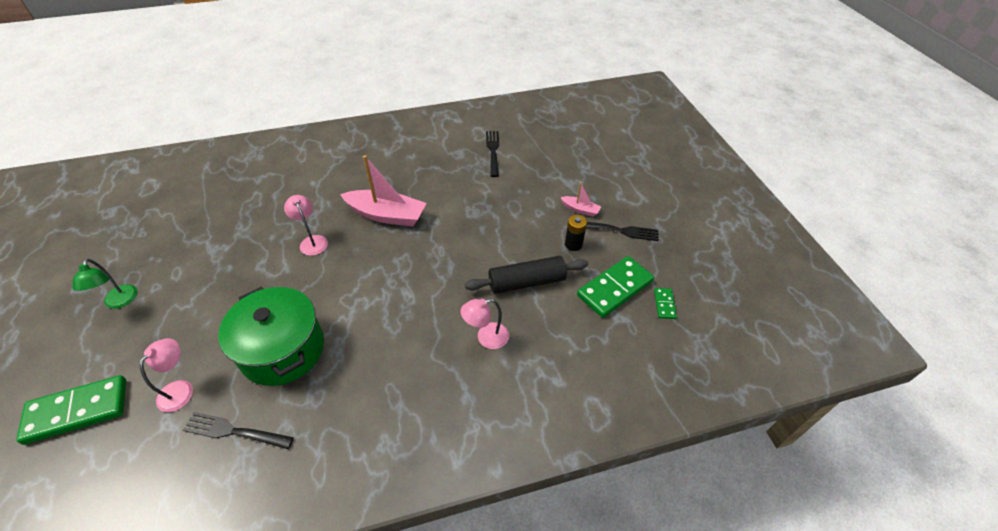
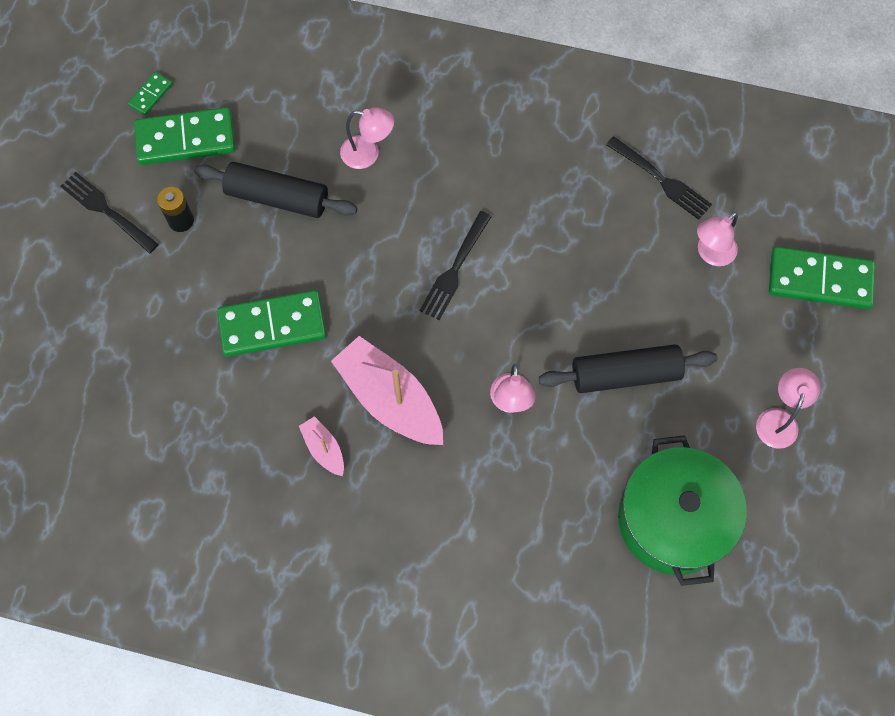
camera: 150 degrees left, 20 degrees up
(119, 302) = (778, 419): green lamp -> pink lamp
(238, 283) = (625, 374): none -> black rolling pin
(283, 349) = (592, 249): green pot -> green pot (673, 520)
(477, 219) = (272, 325): none -> green domino
(493, 151) = (156, 457): black fork -> black fork (455, 269)
(580, 209) = (125, 270): pink boat -> pink boat (324, 449)

